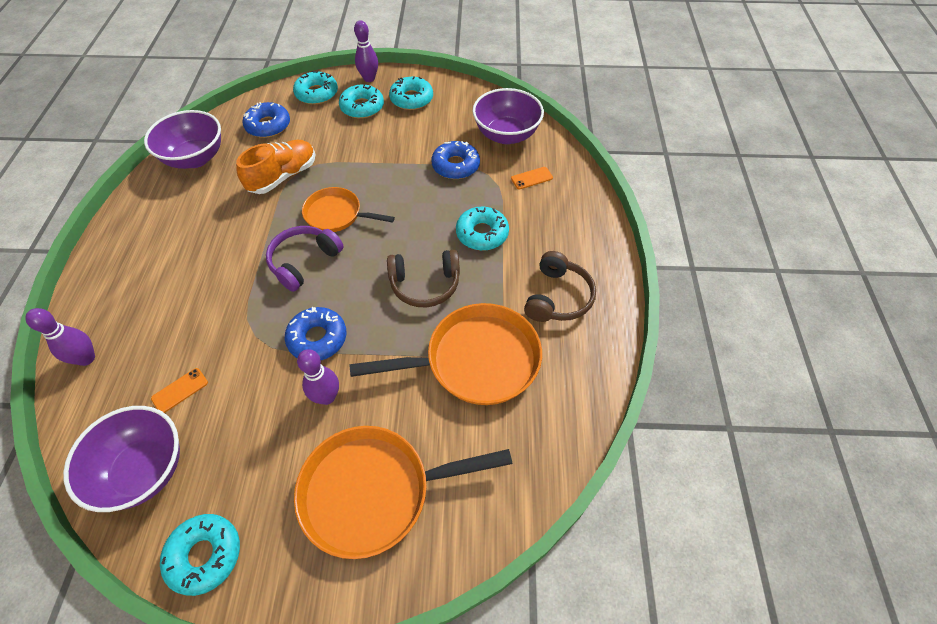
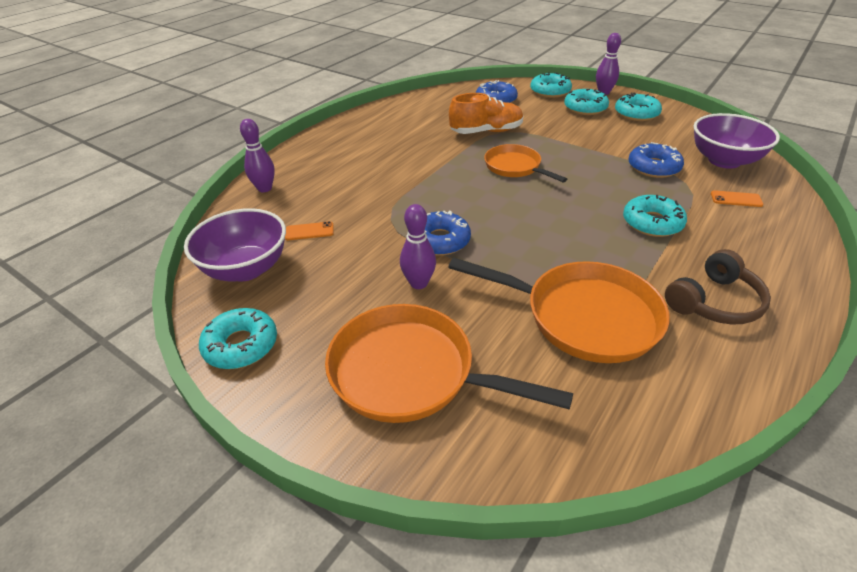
camera: 35 degrees right, 15 degrees down
(195, 158) = (426, 104): purple bowl -> none
(304, 262) = (465, 187): purple headphones -> none
(425, 284) = (567, 240): brown headphones -> none

